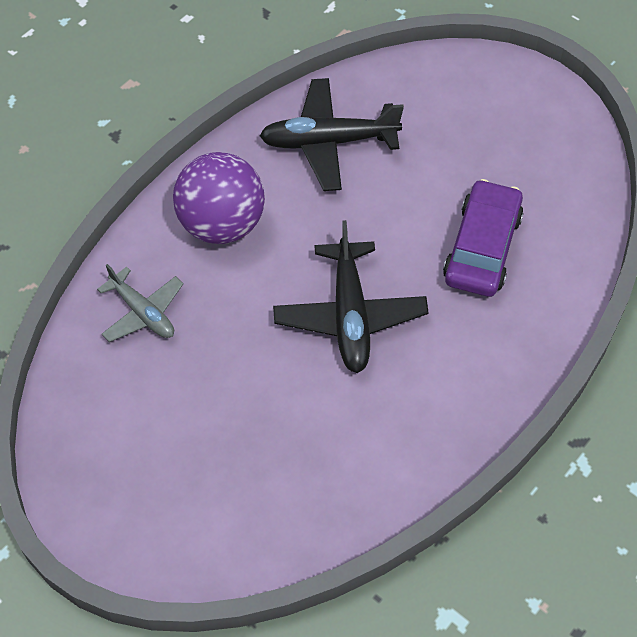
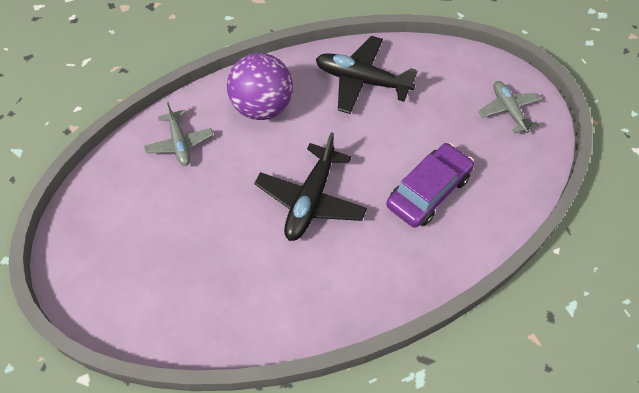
camera: 25 degrees right, 0 degrees up
(522, 112) = (508, 110): none -> grey plane

